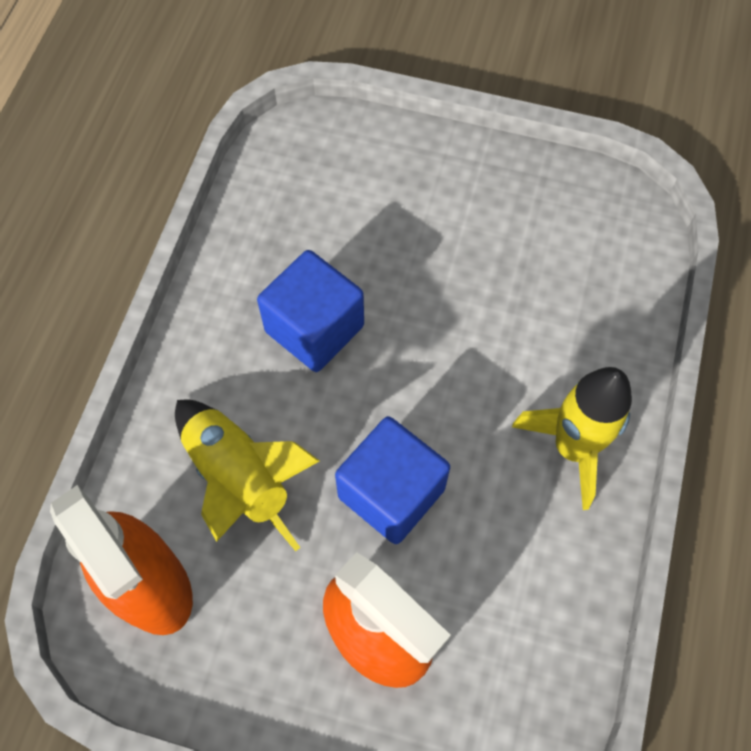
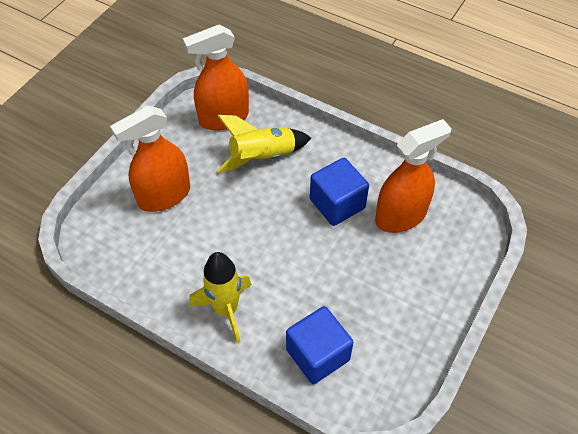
camera: 105 degrees right, 10 degrees down
(314, 232) = (401, 216): none -> orange spray bottle
(391, 492) = (232, 217): blue cube -> blue cube (318, 355)

